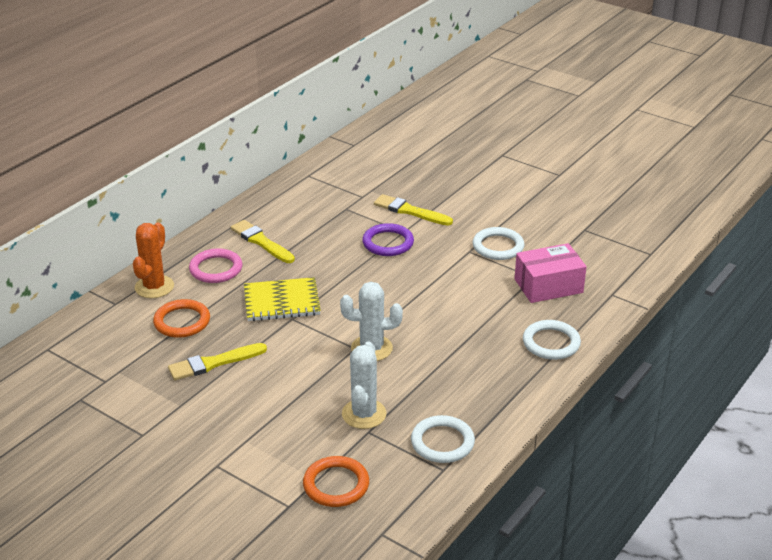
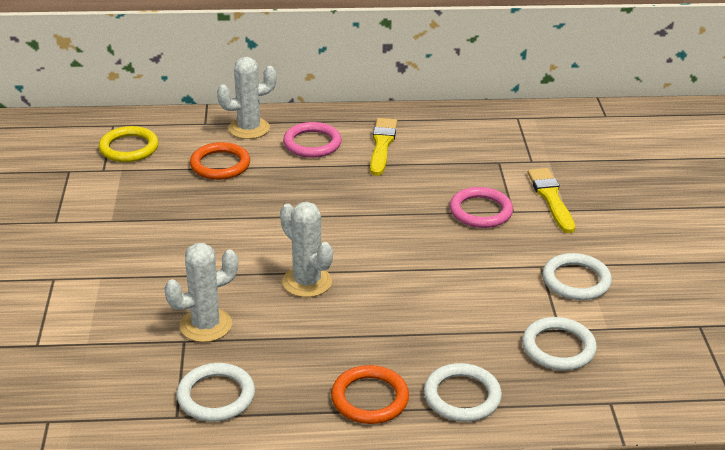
camera: 50 degrees right, 0 degrees up
(93, 355) = (129, 148): none -> yellow ring
(154, 287) = (249, 128): orange cactus -> white cactus
(213, 363) = (184, 208): yellow brush -> none
(281, 302) = (311, 199): yellow notebook -> none
(336, 485) = (90, 358): orange ring -> orange ring (370, 398)
(388, 243) = (480, 211): purple ring -> pink ring
(548, 286) = (558, 347): pink box -> white ring

